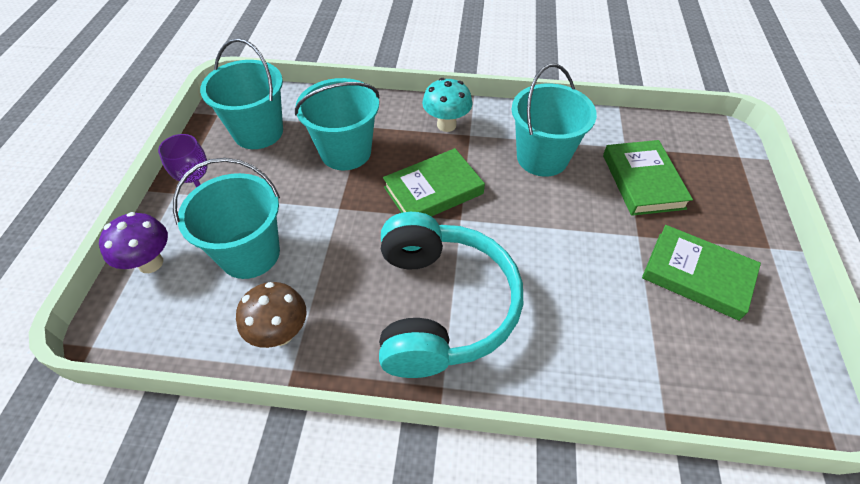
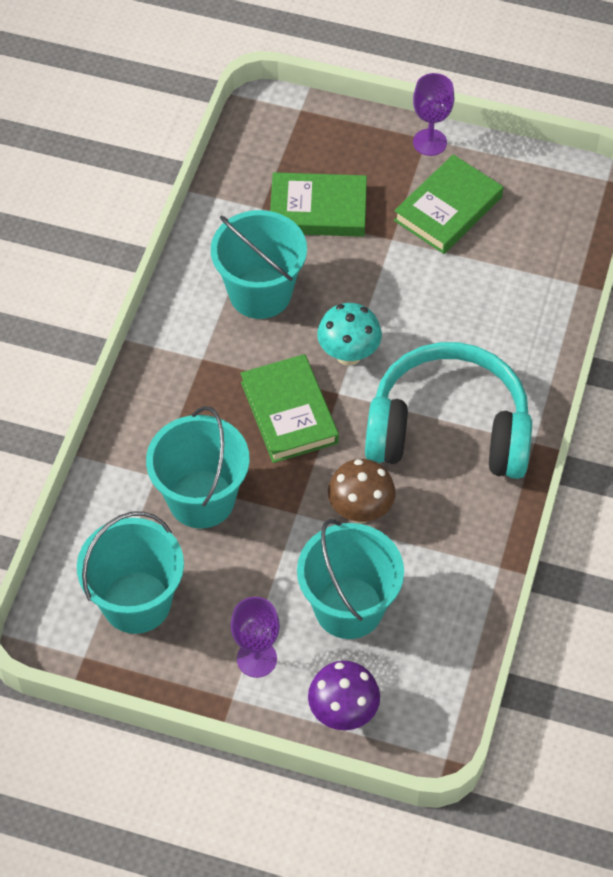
camera: 80 degrees left, 5 degrees up
(281, 333) = (458, 576): brown mushroom -> brown mushroom (360, 511)
(446, 125) = (177, 380): turquoise mushroom -> turquoise mushroom (348, 355)
(767, 250) = (430, 142): none -> purple goblet

